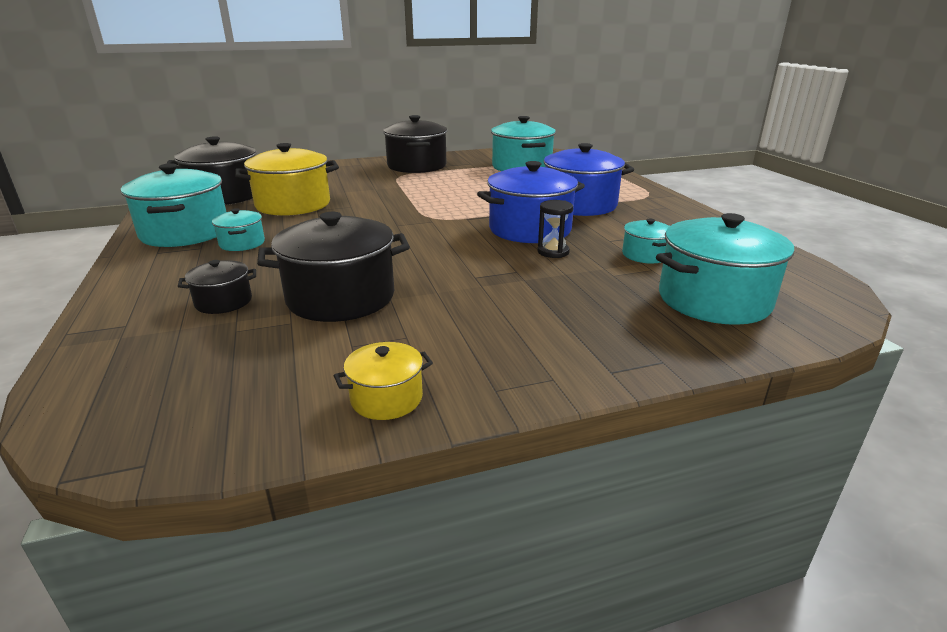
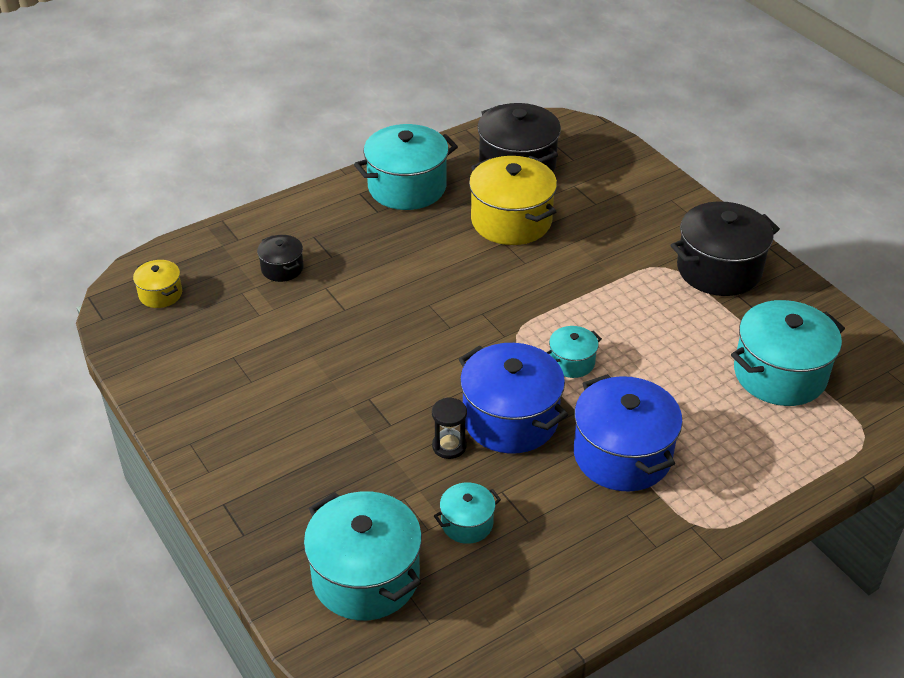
camera: 75 degrees right, 15 degrees up
(242, 243) = (395, 230): turquoise pot -> turquoise pot (572, 362)
(341, 297) = (305, 327): black pot -> none
(386, 398) = (172, 392): yellow pot -> yellow pot (160, 294)

